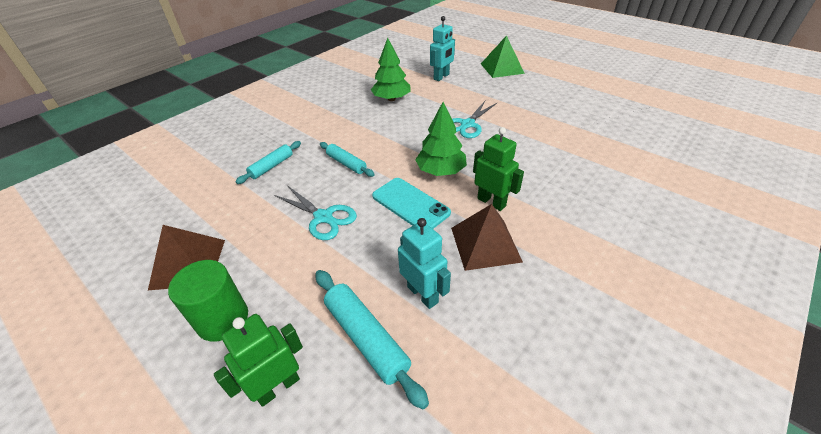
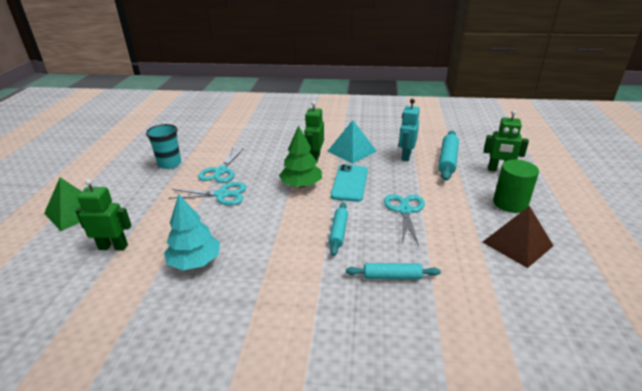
camera: 125 degrees left, 10 degrees down
(391, 99) = (195, 262): green tree -> turquoise tree
(441, 77) = (113, 247): turquoise robot -> green robot
(485, 244) = (351, 151): brown pyramid -> turquoise pyramid
(514, 133) = (221, 171): none -> turquoise scissors
(554, 110) = (169, 164): none -> turquoise cup

